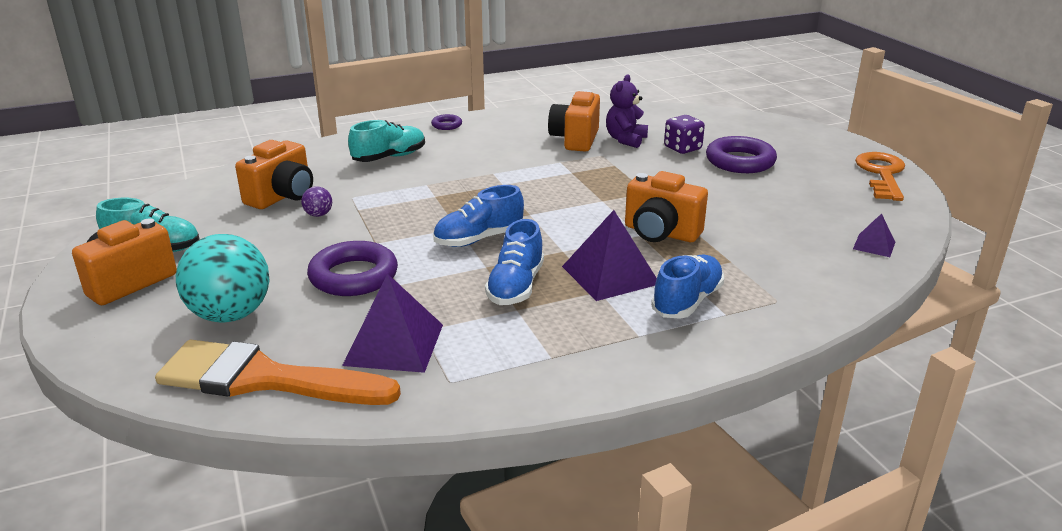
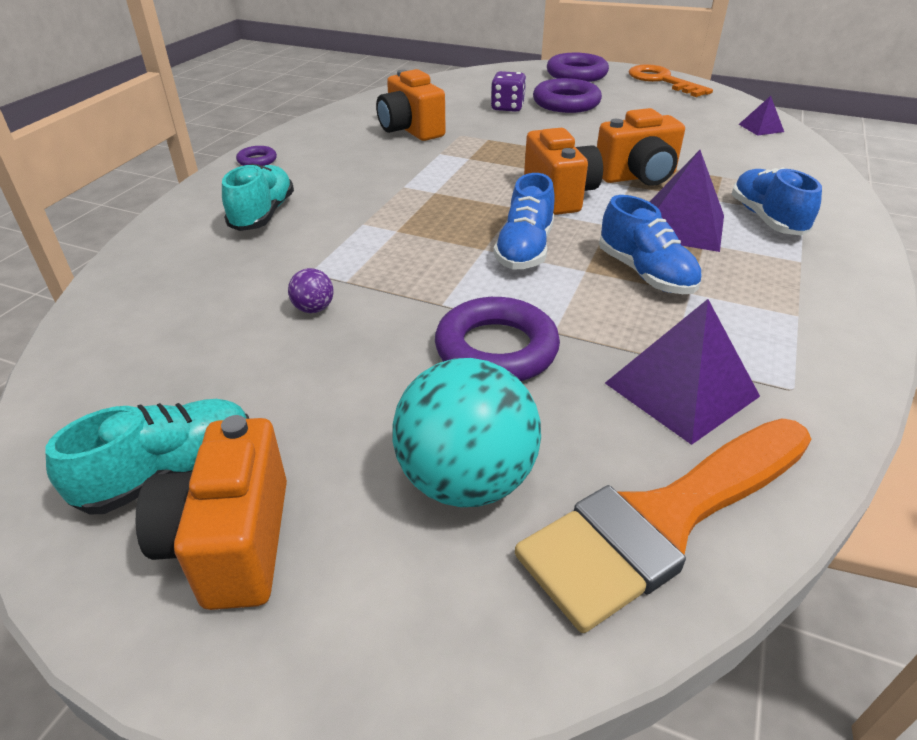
camera: 45 degrees left, 10 degrees up
(282, 196) = (222, 312): orange camera -> orange camera (559, 195)
(625, 140) = (451, 116): purple teddy bear -> none
(809, 142) = (576, 74): none -> purple ring

